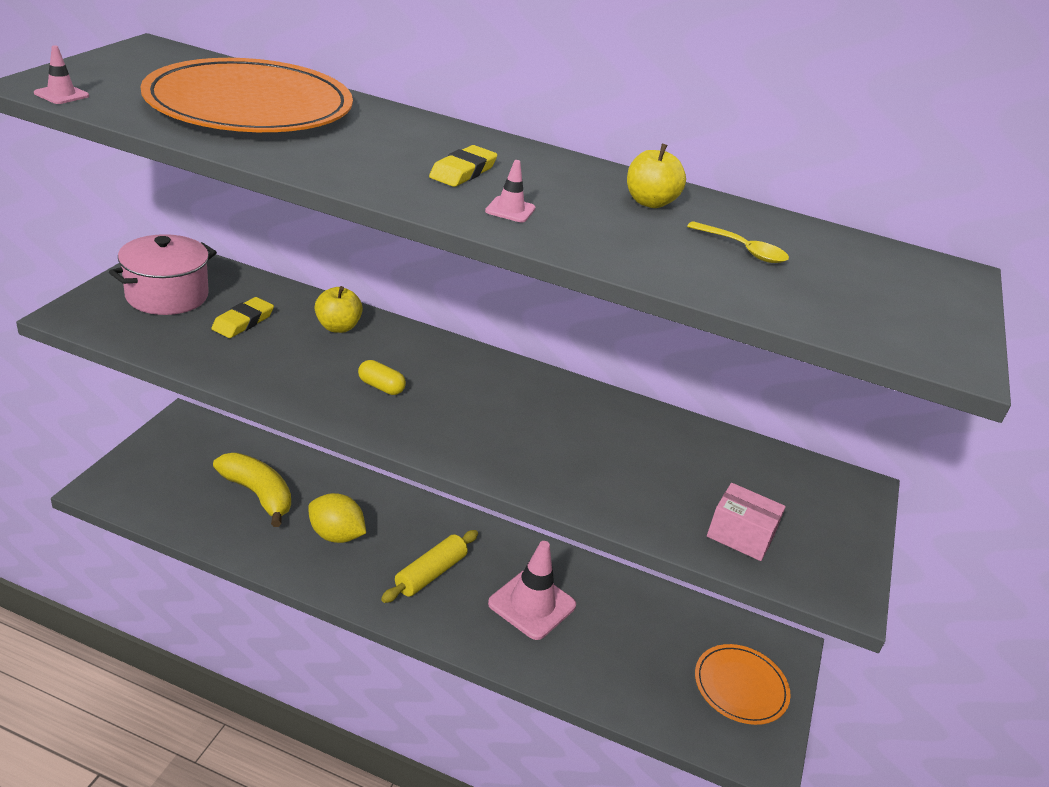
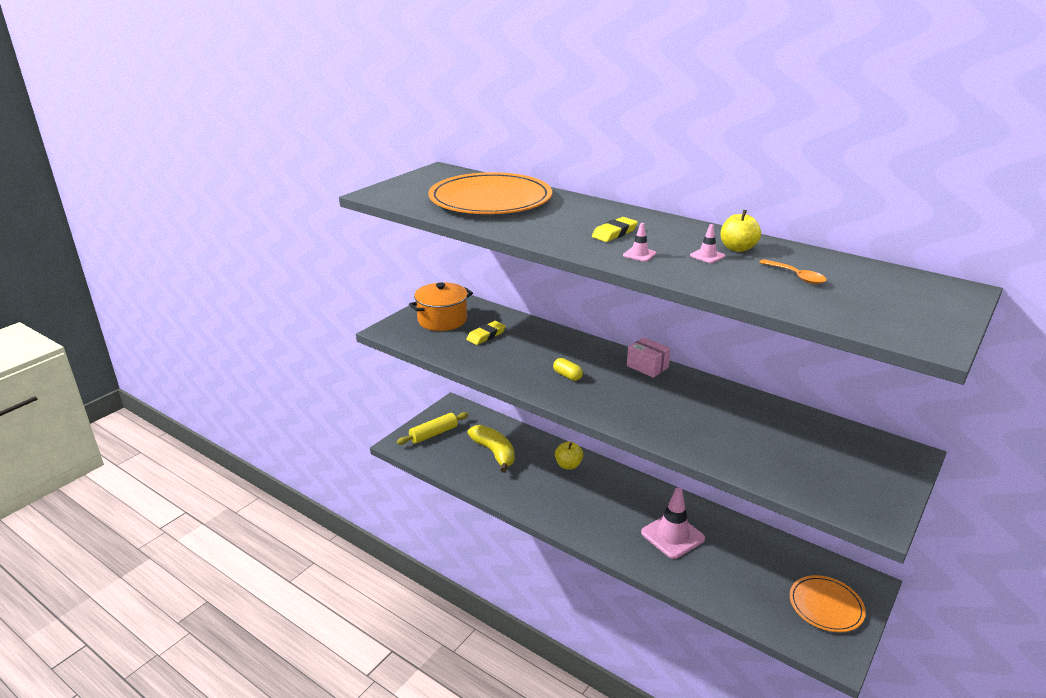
camera: 20 degrees right, 5 degrees down
(61, 95) = (385, 198): pink traffic cone -> pink traffic cone (707, 256)
(167, 296) = (442, 320): pink pot -> orange pot
(336, 535) = (542, 481): yellow lemon -> none
(338, 327) = (545, 339): yellow apple -> yellow apple (568, 465)
(430, 573) = (603, 510): yellow rolling pin -> yellow rolling pin (433, 434)
(740, 536) = (806, 479): pink box -> pink box (647, 366)
(743, 250) = (796, 276): yellow spoon -> orange spoon

